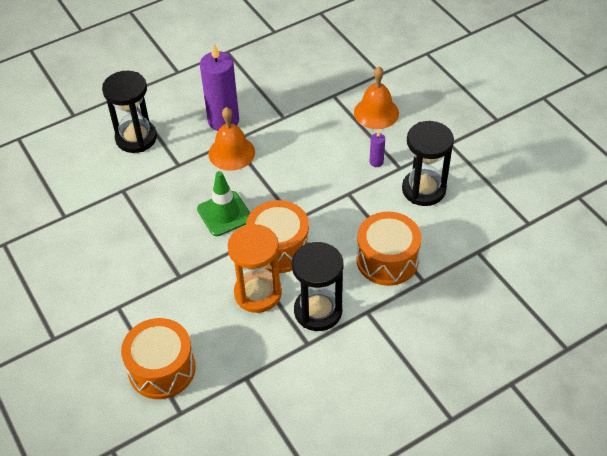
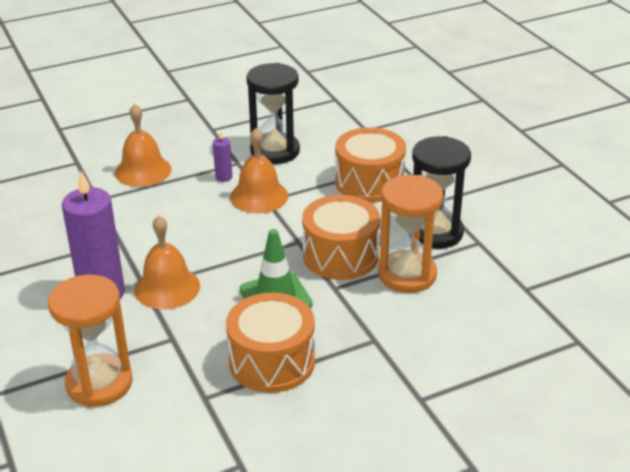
camera: 85 degrees left, 15 degrees down
(136, 138) = (99, 383): black hourglass -> orange hourglass
(162, 369) = (518, 357): orange drum -> orange drum (272, 361)
(353, 188) = (259, 196): none -> orange bell

